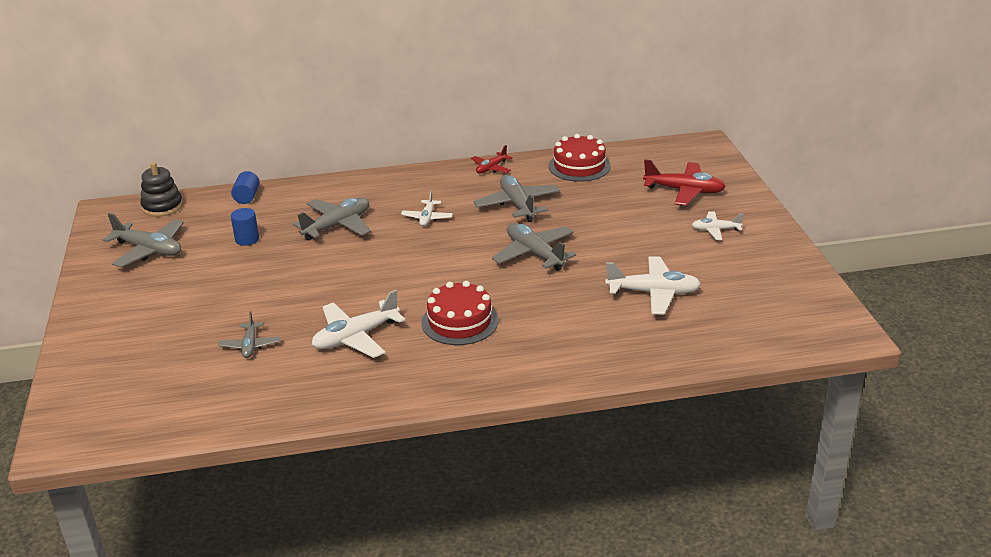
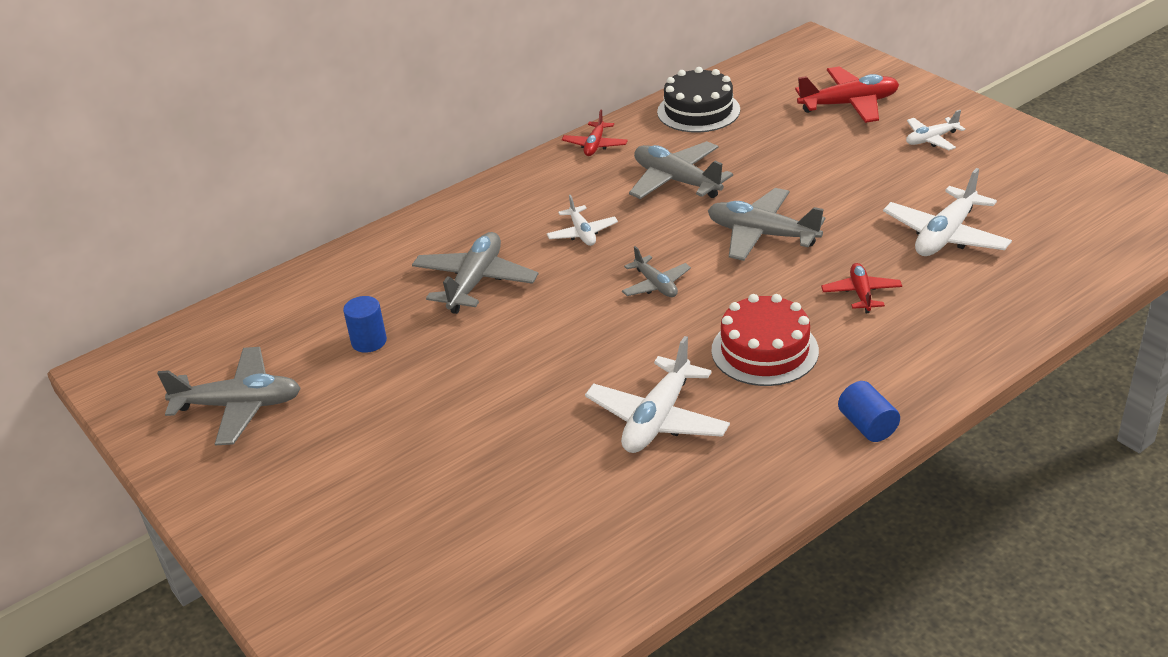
camera: 25 degrees left, 5 degrees up
(162, 206) = (193, 337): black stacking toy -> none
(247, 197) = (306, 284): blue cylinder -> blue cylinder (867, 426)
(250, 345) = (530, 484): grey plane -> grey plane (656, 285)
(557, 309) = (861, 293): none -> red plane
(579, 166) = (698, 111): red cake -> black cake
(653, 293) = (945, 235): white plane -> white plane turned 150 degrees clockwise

